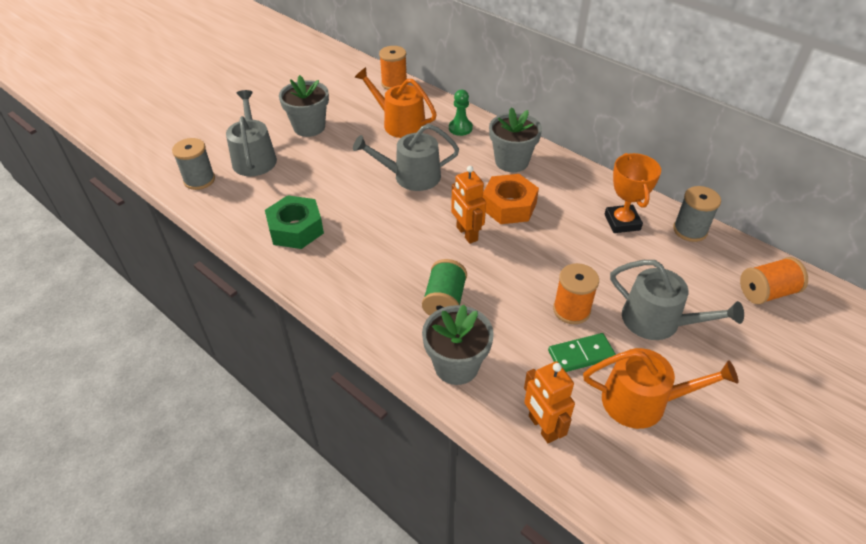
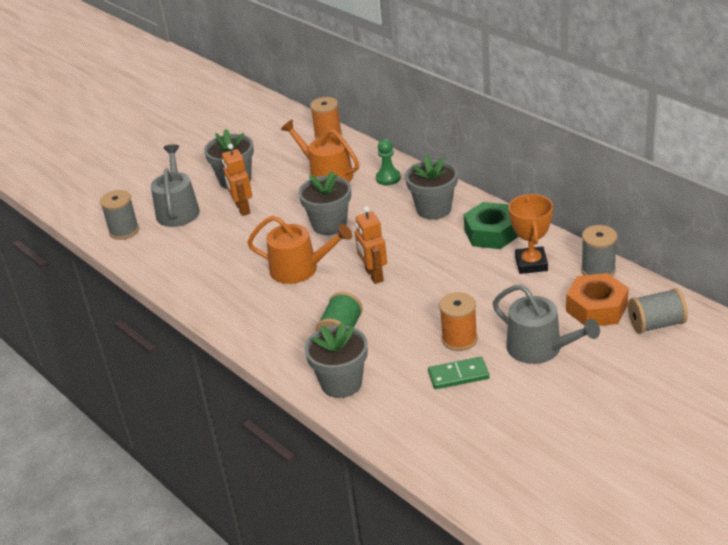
camera: 10 degrees right, 10 degrees down
(296, 229) = (211, 273): green nut -> green nut (491, 233)
(411, 176) = (329, 225): grey watering can -> grey flower pot
(509, 206) = (421, 250): orange nut -> orange nut (596, 308)
(542, 427) = (408, 429): orange robot -> orange robot (242, 209)
(642, 401) = (505, 411): orange watering can -> orange watering can (300, 269)
(766, 292) = (656, 324): orange spool -> grey spool

